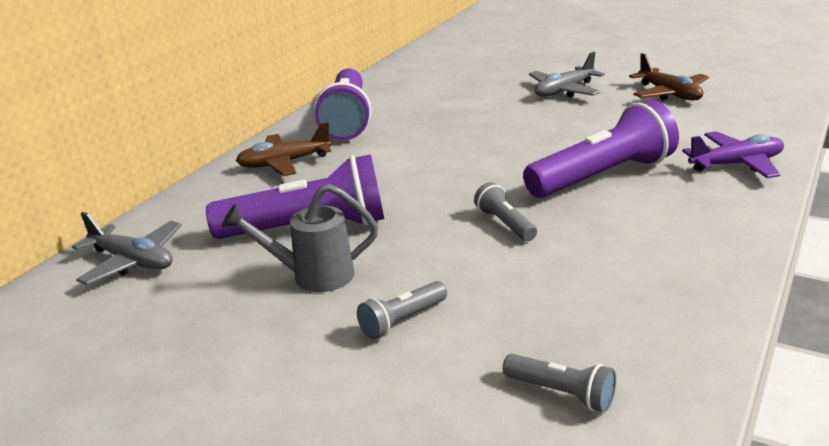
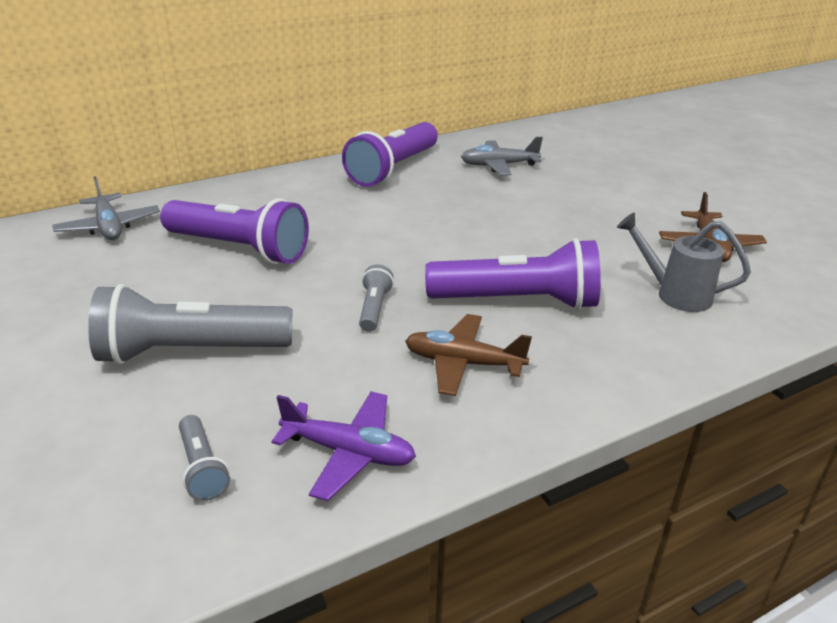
camera: 30 degrees right, 5 degrees up
(284, 163) = (298, 189): brown plane -> brown plane (463, 363)
(312, 276) = (188, 288): grey watering can -> grey watering can (674, 294)
(402, 320) = (191, 351): grey flashlight -> grey flashlight, size x2.16
(564, 91) = (609, 206): grey plane -> grey plane (499, 165)
(736, 164) = (662, 343): purple plane -> purple plane (348, 452)

